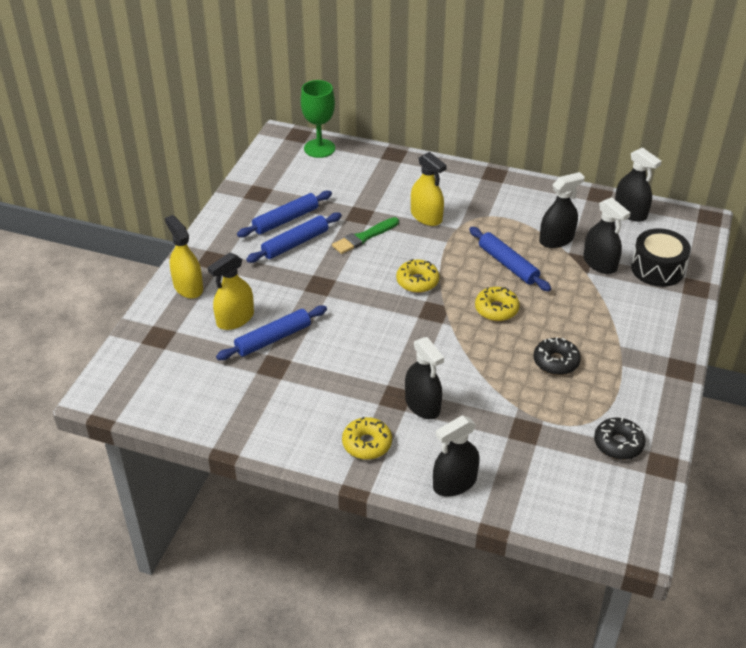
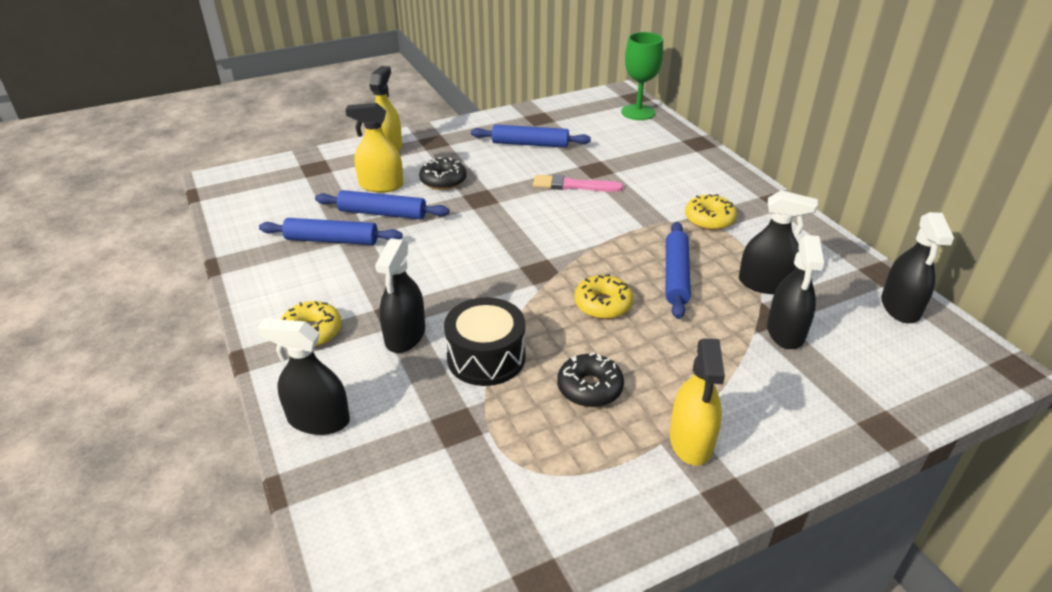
camera: 45 degrees right, 5 degrees down
(295, 243) = (510, 162): blue rolling pin -> blue rolling pin (332, 240)
(364, 237) = (573, 185): green brush -> pink brush
(417, 281) = (565, 240): yellow donut -> yellow donut (709, 219)
(426, 216) = (655, 199): yellow spray bottle -> yellow spray bottle (691, 441)
(618, 444) = (529, 518): black donut -> black donut (443, 181)
(657, 269) = (856, 379): black drum -> black drum (486, 357)

